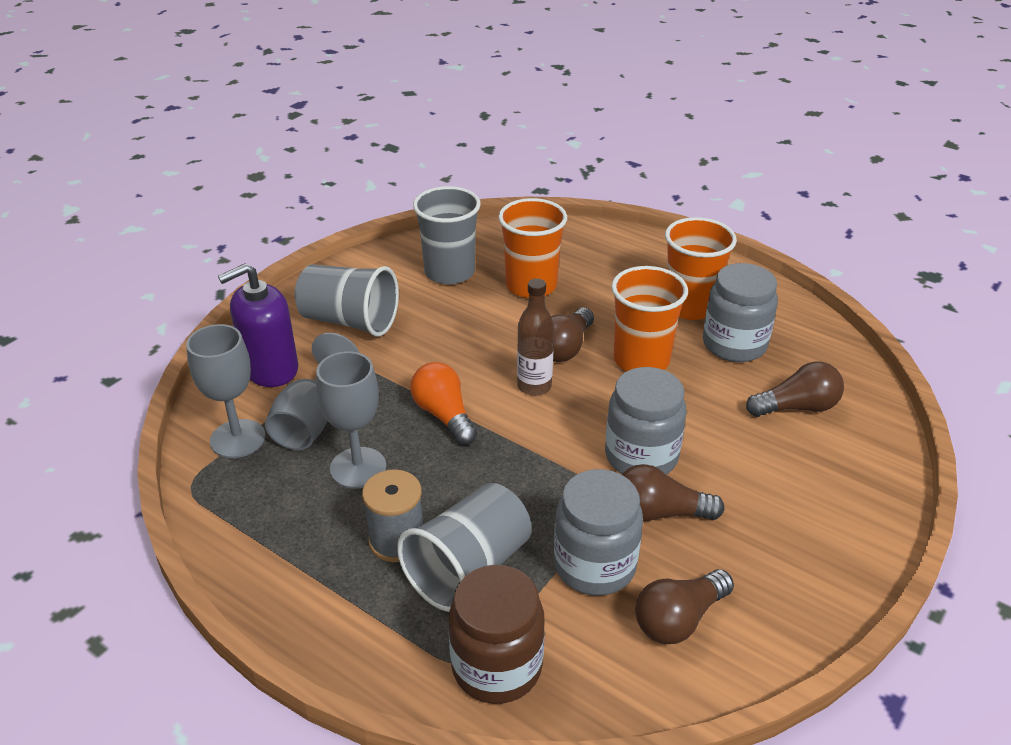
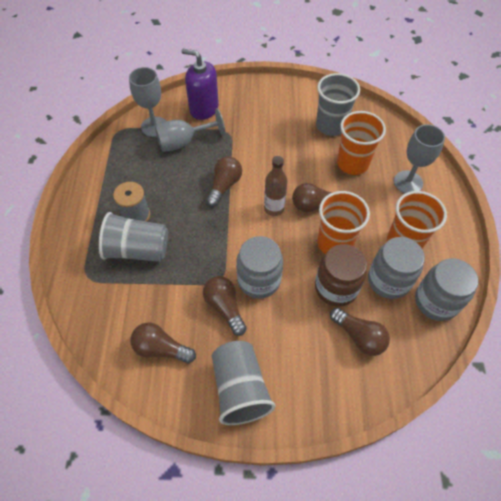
camera: 55 degrees right, 20 degrees up
(349, 321) = (259, 113): grey cup -> grey cup (240, 388)
(358, 468) = (167, 176): grey goblet -> grey goblet (408, 182)
(444, 415) = (224, 186): orange light bulb -> brown light bulb
(496, 666) = (91, 290): brown jar -> brown jar (336, 287)
(594, 565) = (171, 297): grey jar -> grey jar (436, 301)

